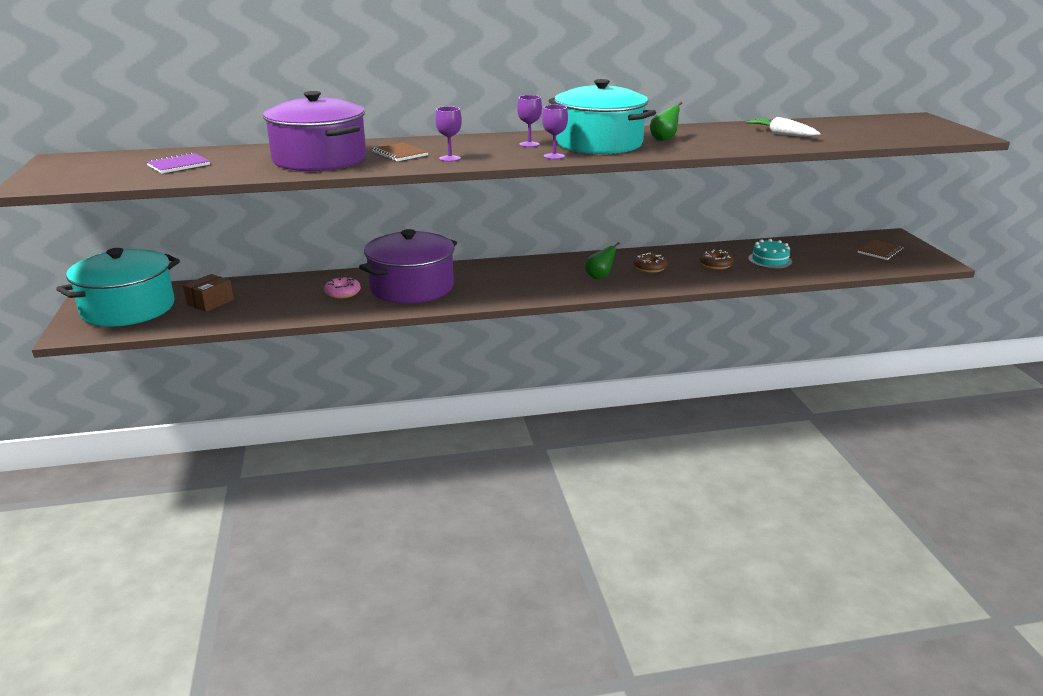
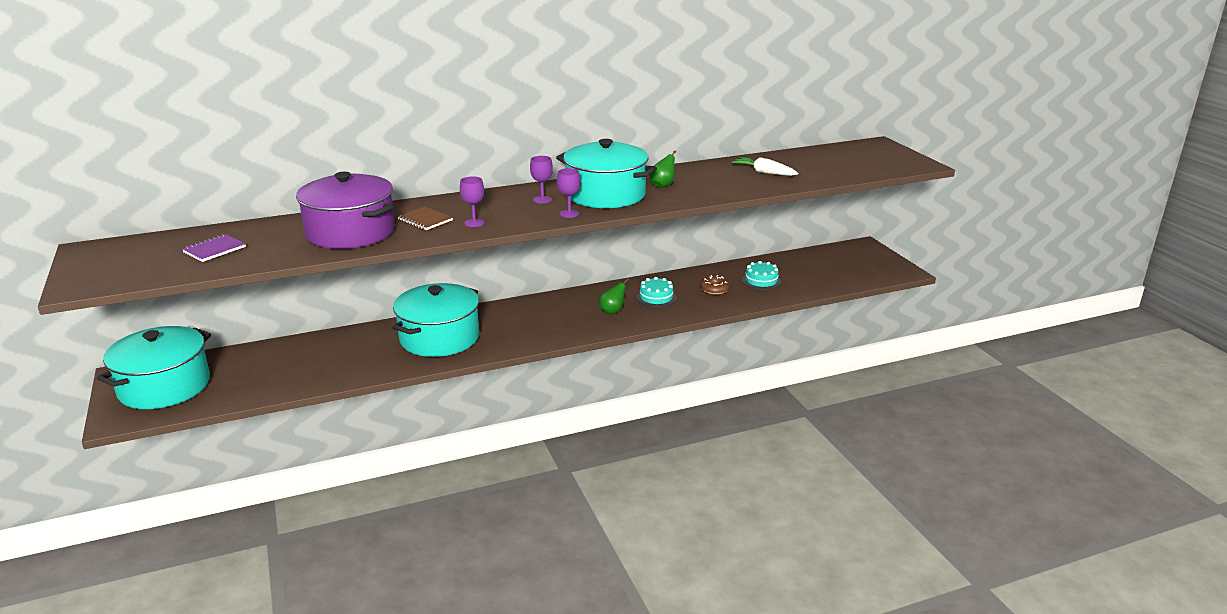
camera: 10 degrees left, 0 degrees up
(210, 302) = (246, 372): brown box -> none
(342, 293) = (374, 350): pink donut -> none
(411, 287) = (439, 338): purple pot -> turquoise pot
(650, 267) = (656, 297): brown donut -> turquoise cake
(880, 251) = (855, 263): brown notebook -> none

